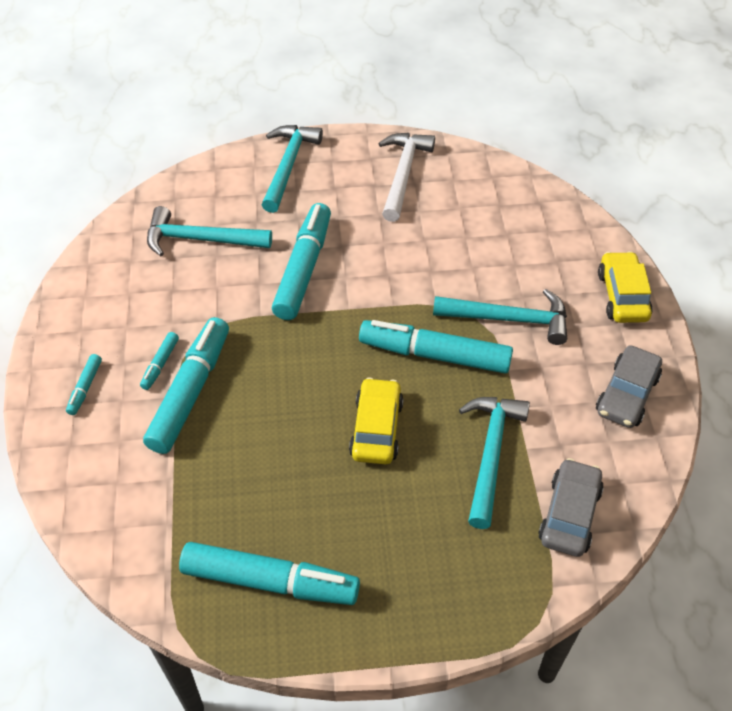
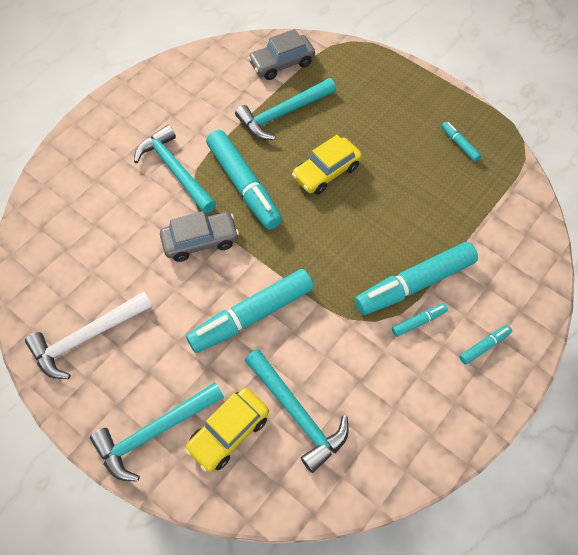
camera: 135 degrees left, 10 degrees up
(270, 581) = (459, 144): turquoise marker -> turquoise marker, size x0.44
(622, 296) = (96, 130): yellow car -> yellow car (228, 432)
(627, 394) = (177, 85): grey car -> grey car (200, 241)

